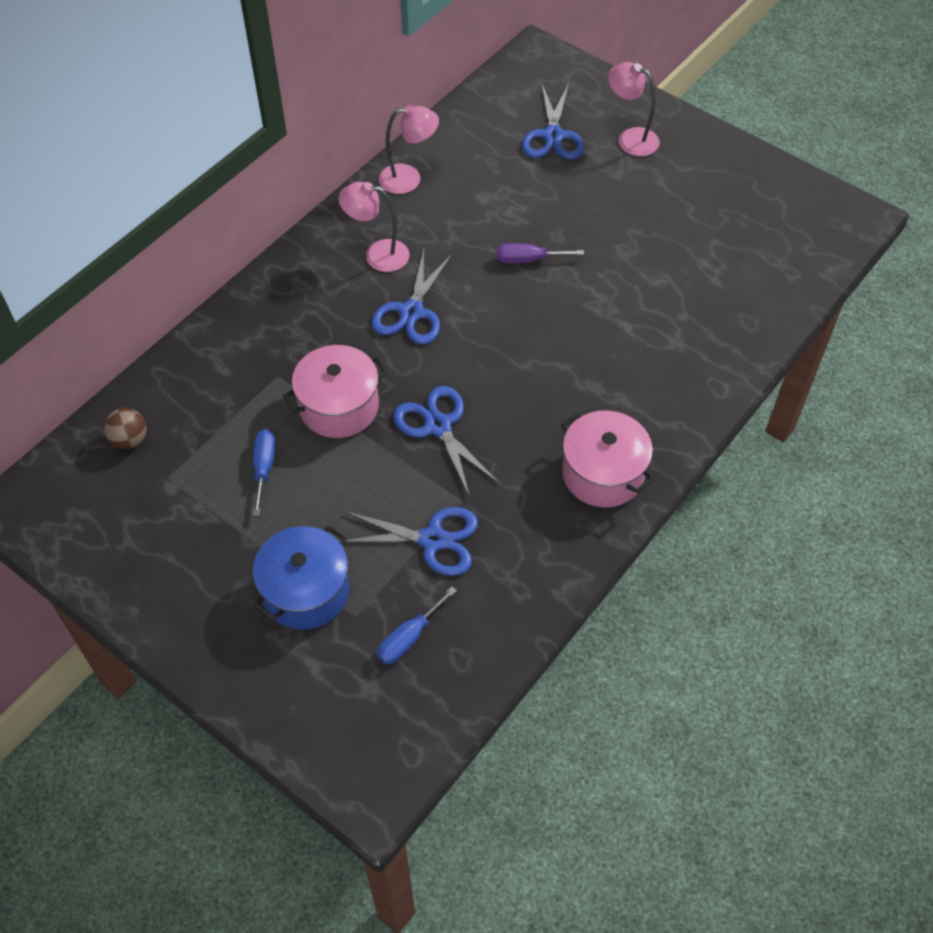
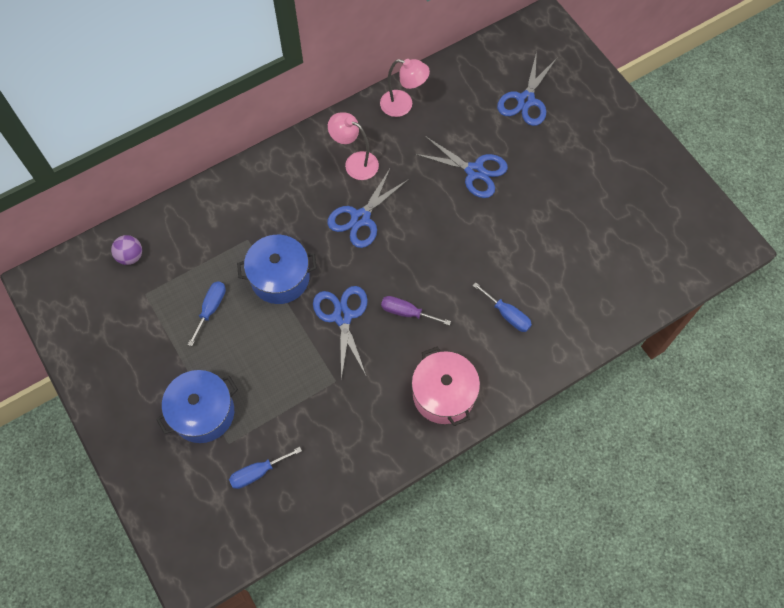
camera: 20 degrees right, 10 degrees up
(129, 439) = (130, 256): brown ball -> purple ball
(339, 406) = (280, 278): pink pot -> blue pot
(432, 540) = (303, 404): blue scissors -> blue scissors (474, 171)
(528, 260) = (462, 201): purple screwdriver -> purple screwdriver (406, 312)
(630, 139) = (584, 120): pink lamp -> none
(638, 364) = (507, 315): none -> blue screwdriver

